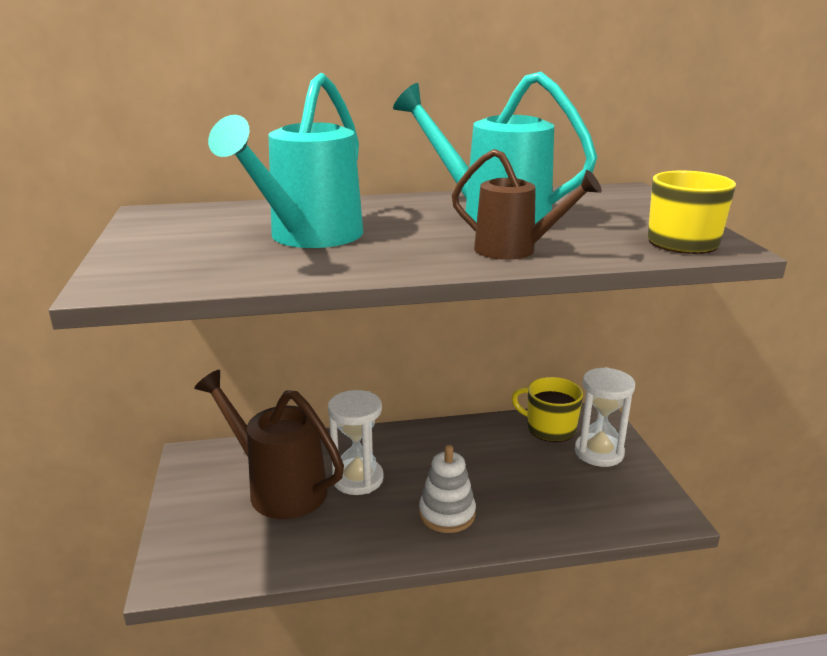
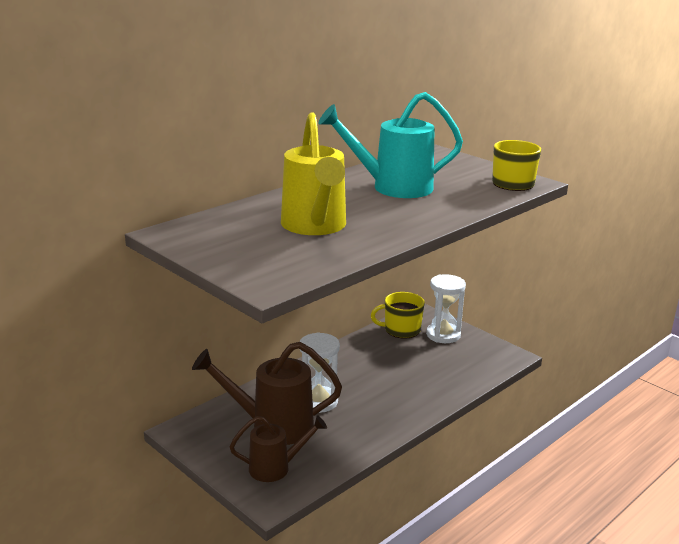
camera: 35 degrees left, 0 degrees up
(309, 237) = (315, 226): turquoise watering can -> yellow watering can
(447, 514) = (396, 400): white stacking toy -> none
(514, 250) = (442, 208): brown watering can -> brown watering can (275, 468)

